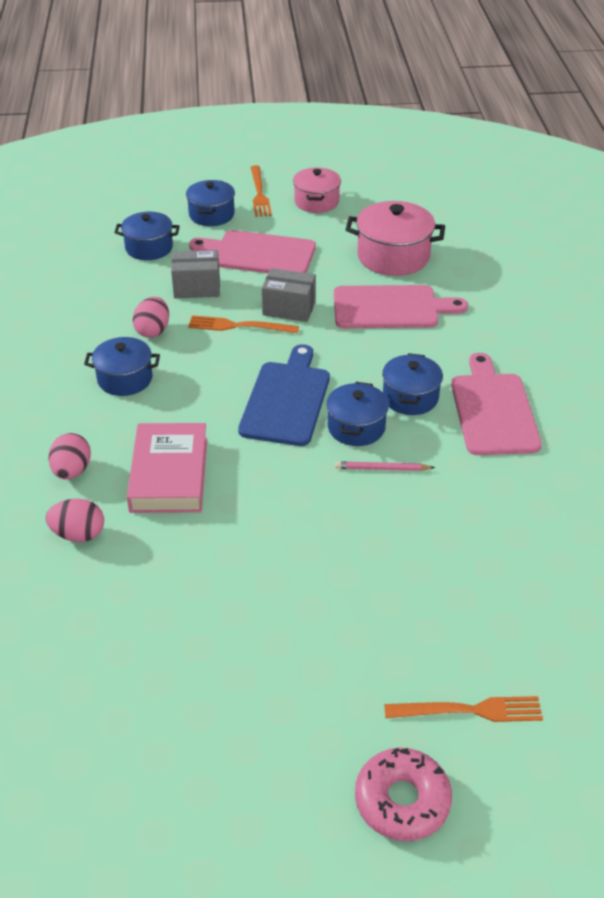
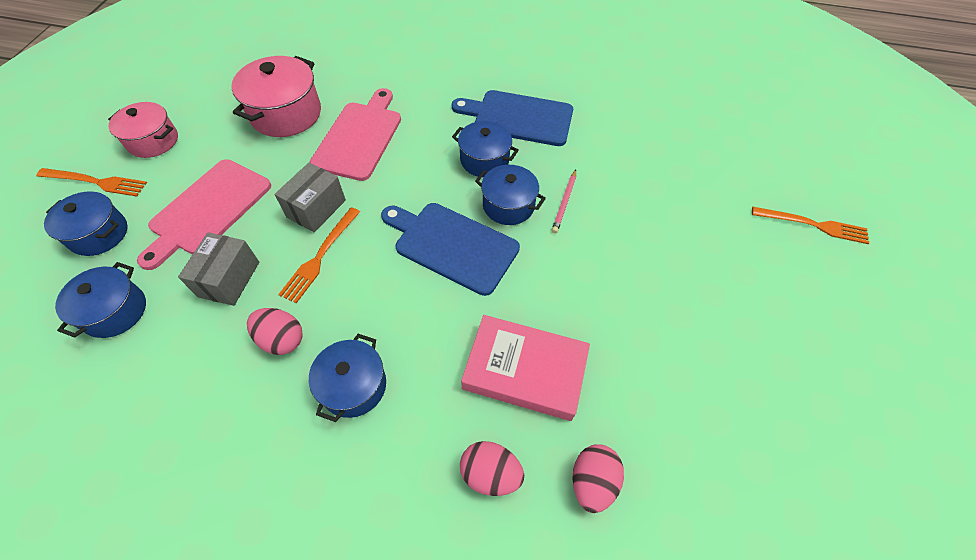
camera: 75 degrees left, 15 degrees up
(402, 801) = (892, 286): pink donut -> none
(469, 710) = (813, 225): orange fork -> orange fork turned 90 degrees clockwise
(493, 410) = (519, 118): pink cutting board -> blue cutting board

